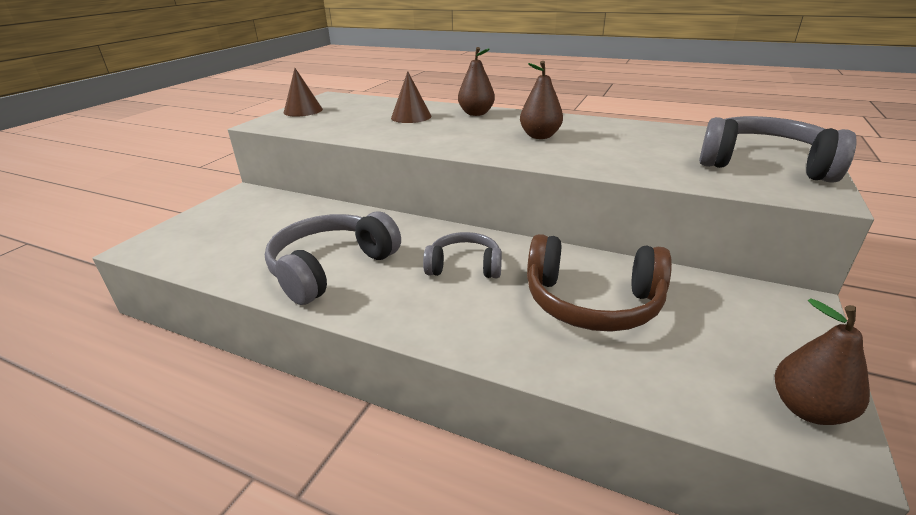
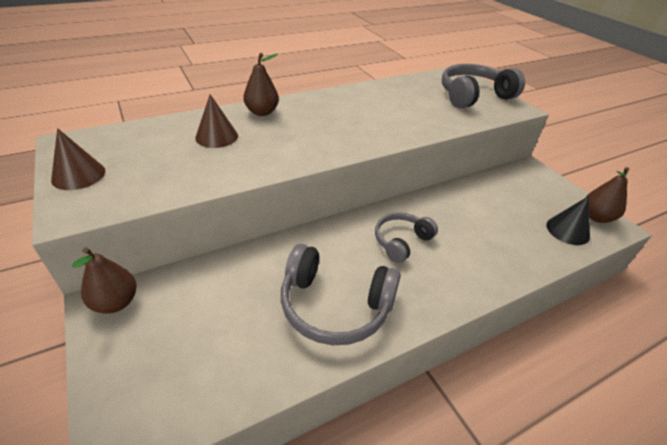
camera: 55 degrees left, 10 degrees up
(331, 268) = (335, 306): grey headphones -> grey headphones turned 60 degrees counterclockwise
(540, 136) = (347, 118): brown pear -> brown pear (116, 302)
(592, 302) = (482, 219): brown headphones -> none
(705, 384) = (567, 230): none -> black cone

